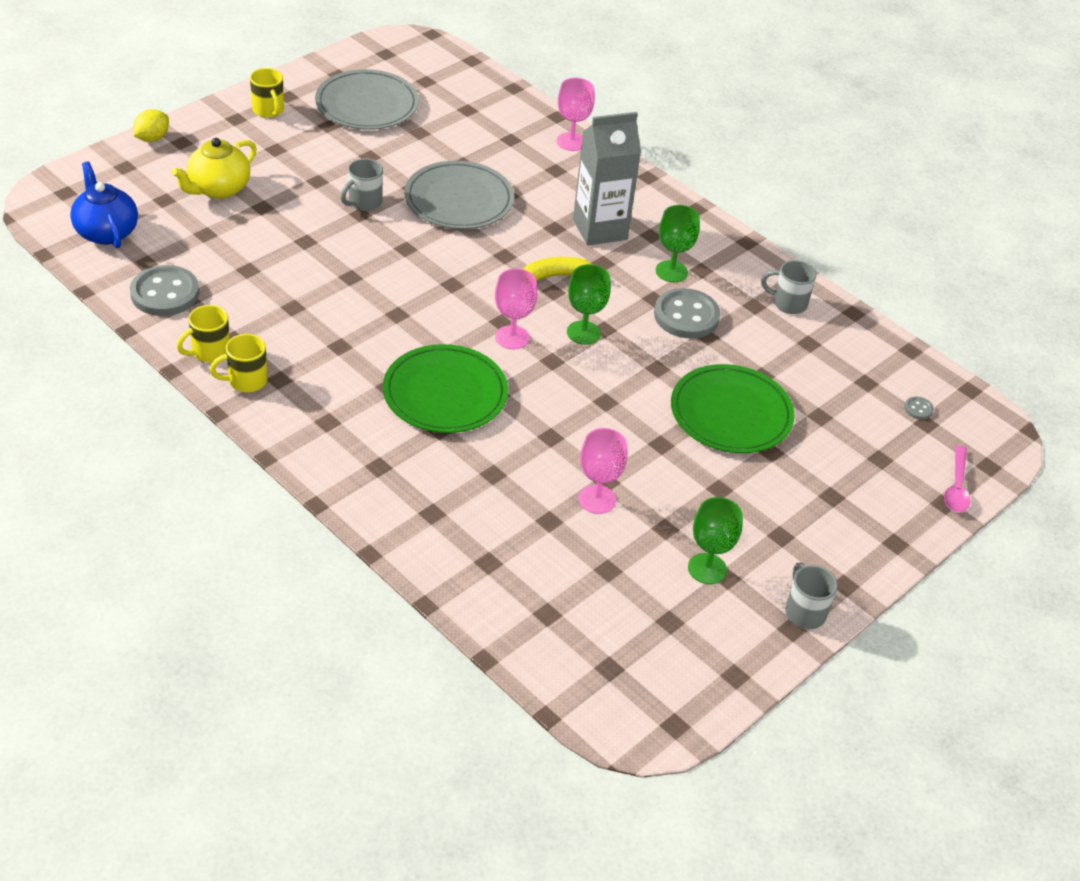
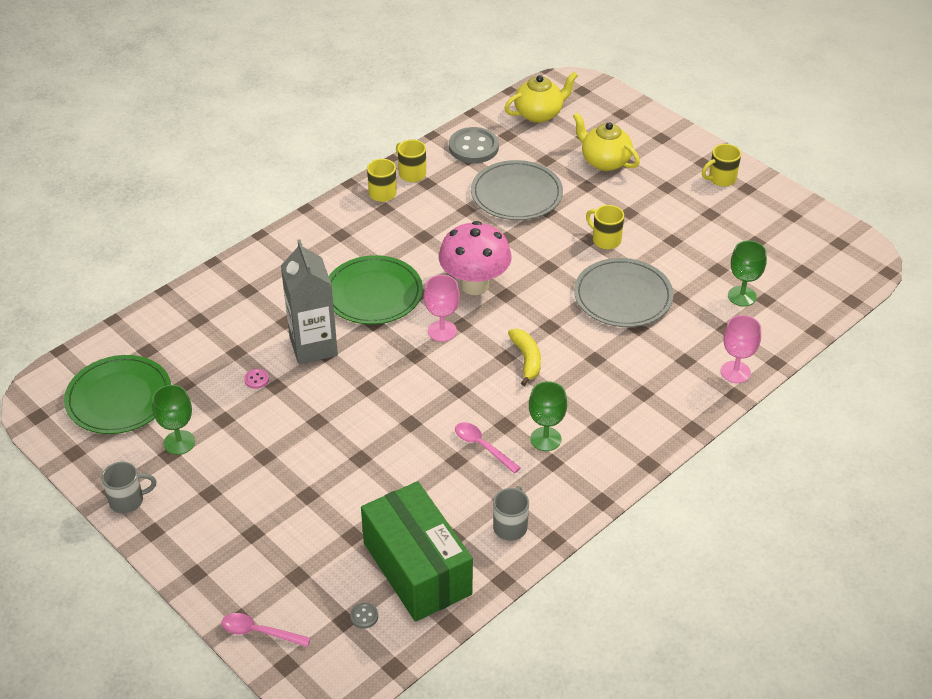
camera: 95 degrees right, 0 degrees up
(106, 232) = (539, 114): blue teapot -> yellow teapot
(152, 138) = (662, 123): yellow lemon -> none
(364, 202) = (605, 240): grey mug -> yellow mug
(367, 104) = (751, 235): grey plate -> grey plate (516, 194)
(434, 307) = (474, 285): none -> pink mushroom
(583, 333) = (452, 375): green goblet -> green goblet (742, 296)
(597, 499) = (256, 379): pink goblet -> pink button
(600, 229) = (599, 390): grey carton -> grey carton (313, 346)
(686, 316) = (482, 446): grey button -> pink spoon
(731, 413) = (355, 470): green plate -> green plate (119, 398)
(852, 370) = (417, 568): none -> green box

